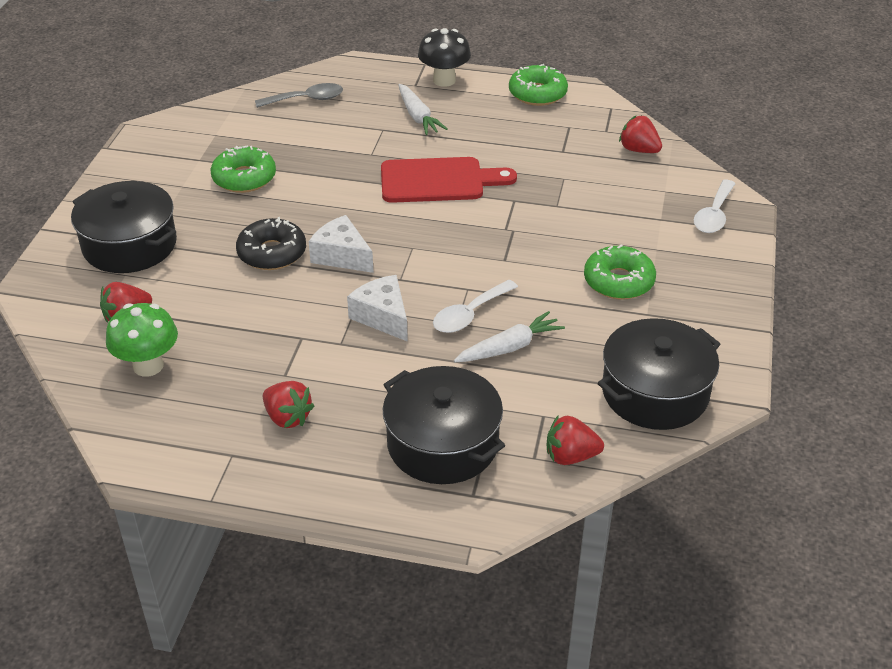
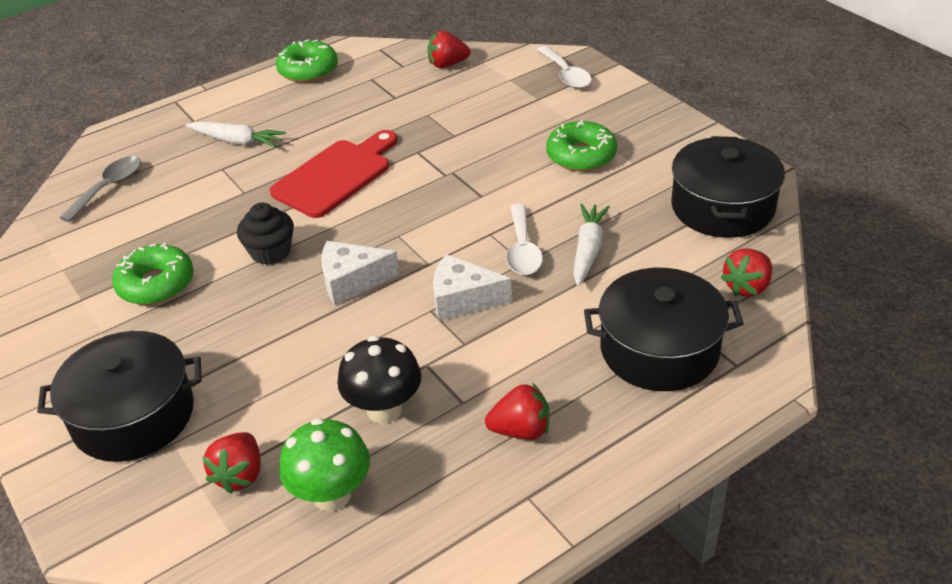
camera: 45 degrees left, 0 degrees up
(272, 253) = (287, 322): black donut -> none
(328, 203) = (270, 252): none -> black cupcake
(444, 80) = (214, 103): black mushroom -> black mushroom (384, 409)

